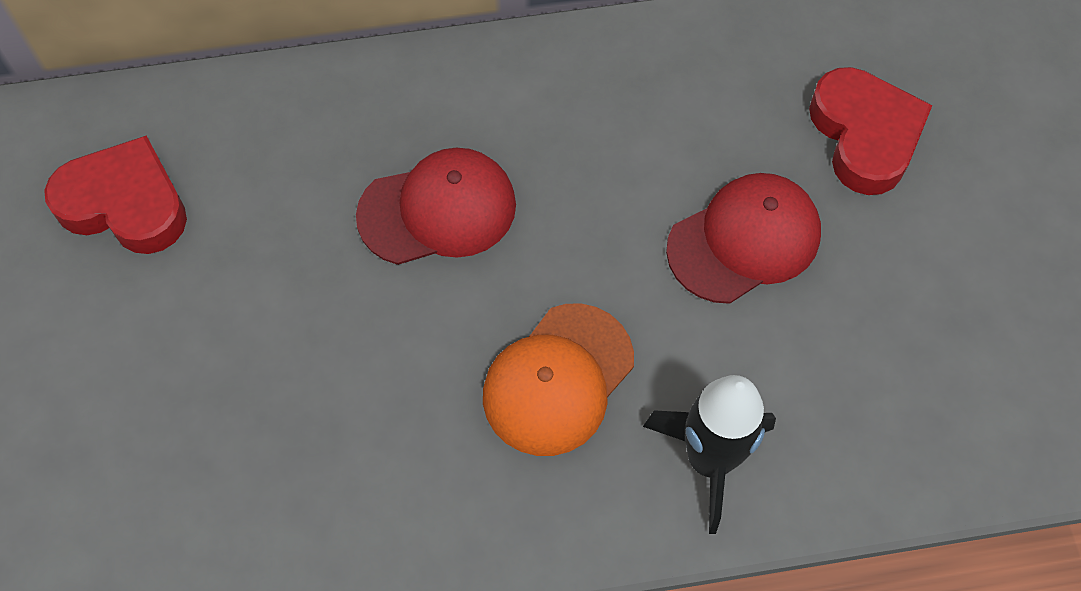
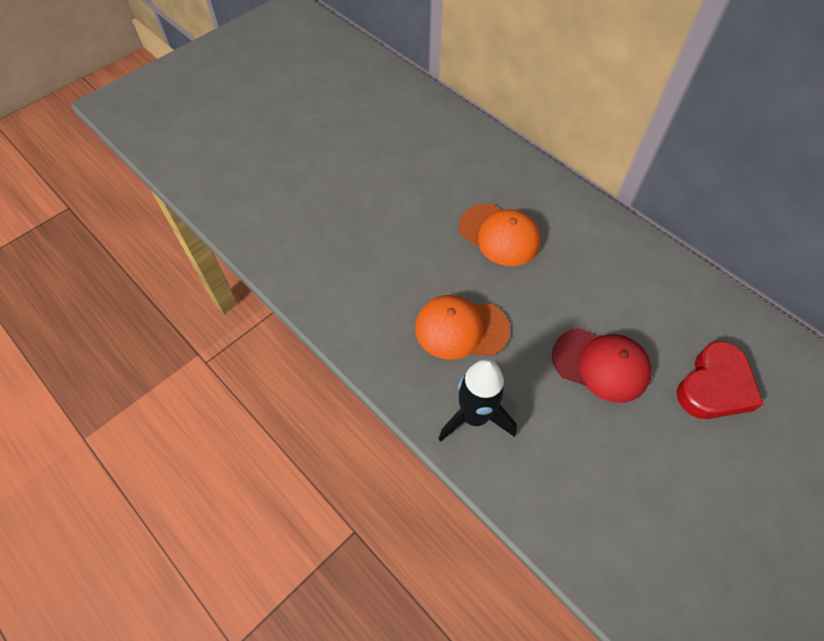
camera: 55 degrees right, 5 degrees down
(125, 204) = (407, 136): red heart -> none
(438, 210) = (499, 235): red cap -> orange cap

